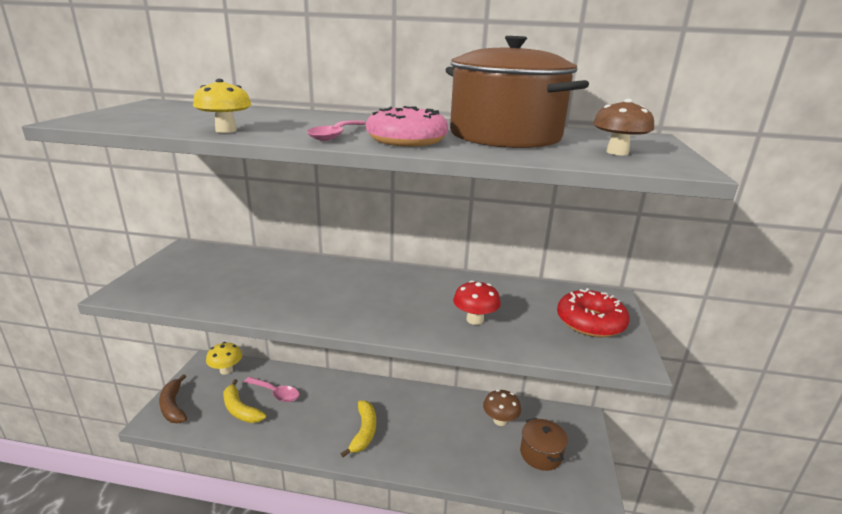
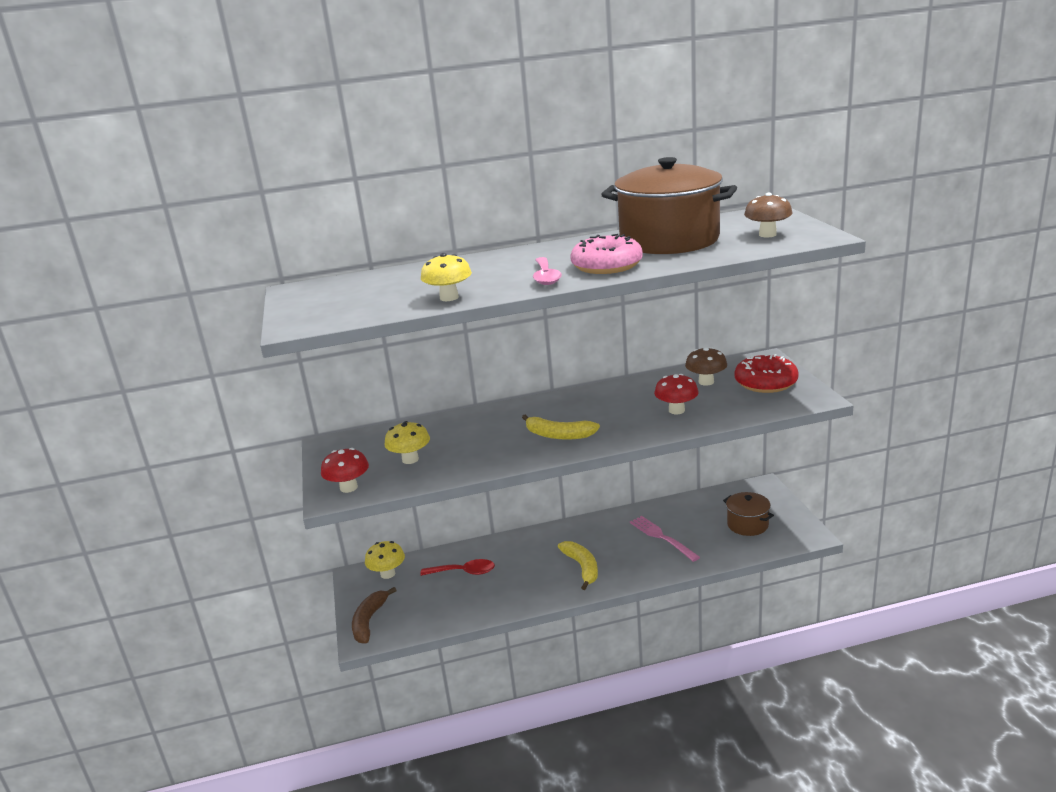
camera: 20 degrees left, 0 degrees up
(142, 289) = (348, 487): none -> red mushroom
(173, 406) = (369, 621): brown banana -> brown banana turned 60 degrees clockwise
(215, 282) = (410, 459): none -> yellow mushroom
(240, 409) = (443, 597): yellow banana -> yellow banana (558, 435)
(275, 393) = (464, 572): pink spoon -> red spoon
(453, 432) = (662, 537): none -> pink fork
(500, 420) = (695, 514): brown mushroom -> brown mushroom (706, 382)

